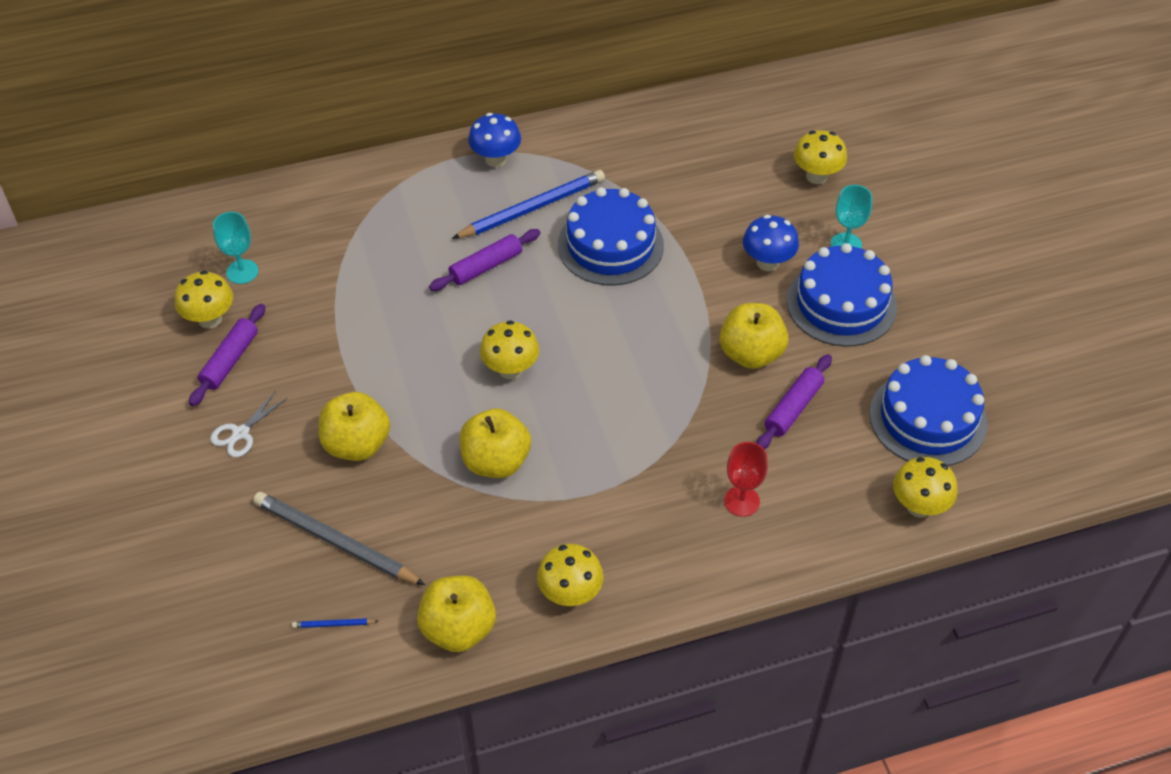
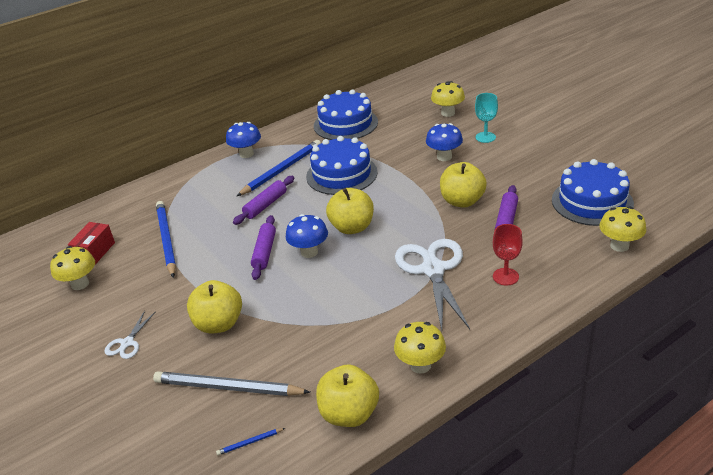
camera: 15 degrees left, 15 degrees down
(230, 360) = (103, 303): purple rolling pin -> purple rolling pin (264, 252)
(242, 272) = (95, 252): turquoise goblet -> red box
(337, 283) = (166, 240): none -> blue pencil
(496, 461) = (325, 304): yellow apple -> yellow apple (352, 227)
(510, 369) = (309, 252): yellow mushroom -> blue mushroom
(655, 456) = (433, 269): none -> white scissors
(841, 303) = (501, 163): blue cake -> blue cake (345, 124)

